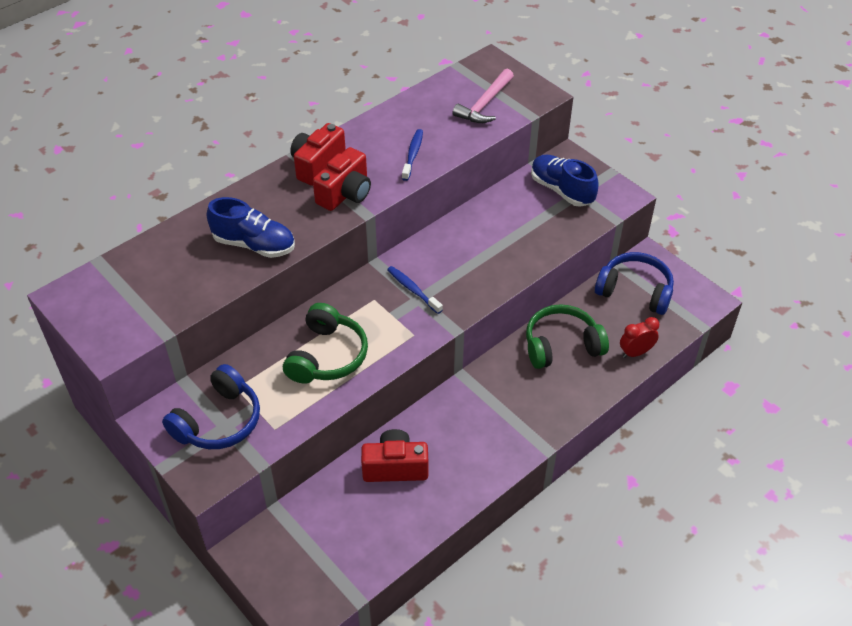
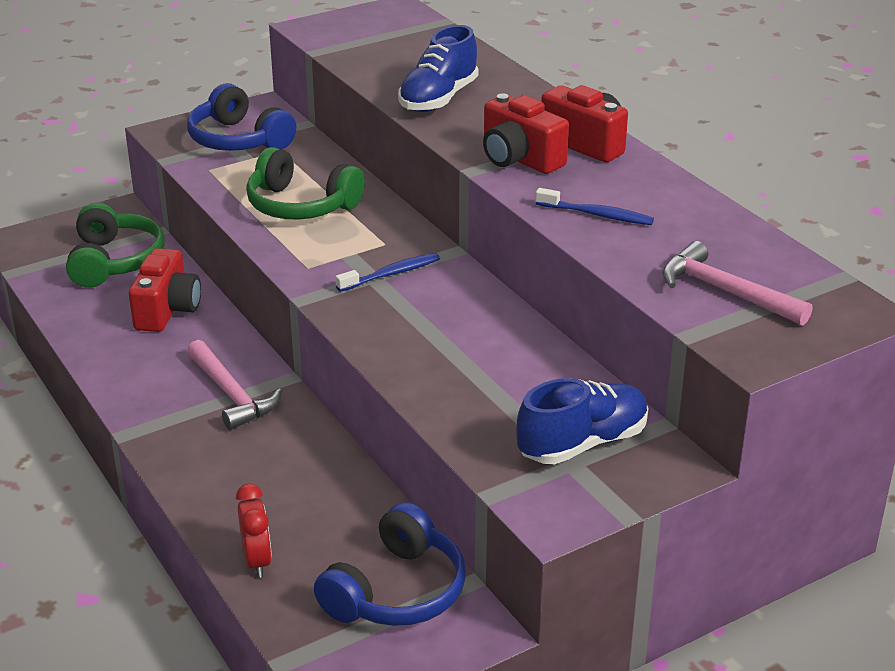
camera: 100 degrees right, 15 degrees down
(488, 402) = (231, 394): none -> pink hammer
(561, 345) = (305, 480): green headphones -> green headphones (114, 261)

